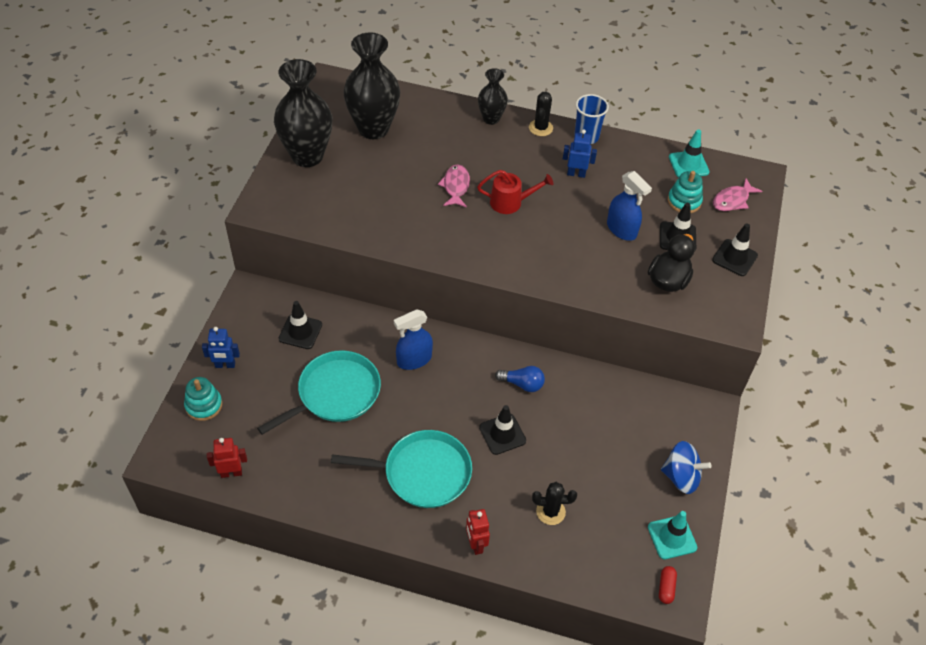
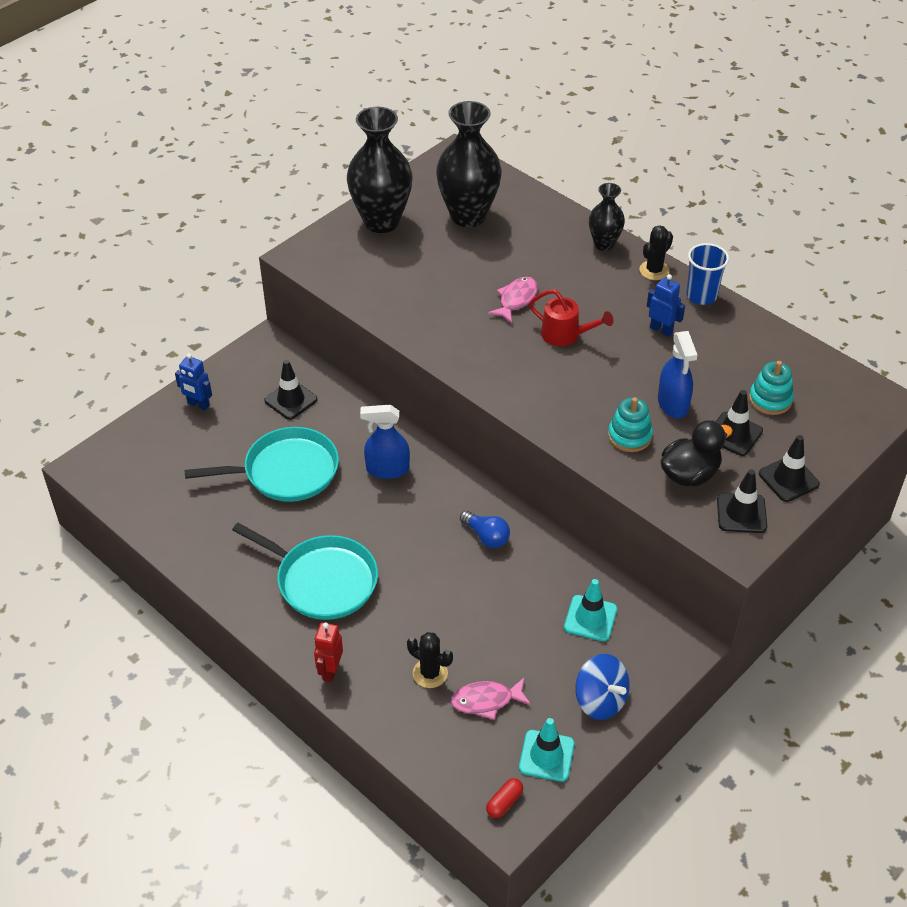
camera: 30 degrees right, 5 degrees down
(204, 405) = (154, 434): turquoise stacking toy -> turquoise stacking toy (629, 436)
(231, 473) = (139, 505): red robot -> none
(502, 434) = (431, 577): black traffic cone -> black traffic cone (741, 513)
(688, 164) = (804, 363): turquoise traffic cone -> turquoise traffic cone (590, 618)
(732, 200) = (832, 418): pink fish -> pink fish (486, 701)

